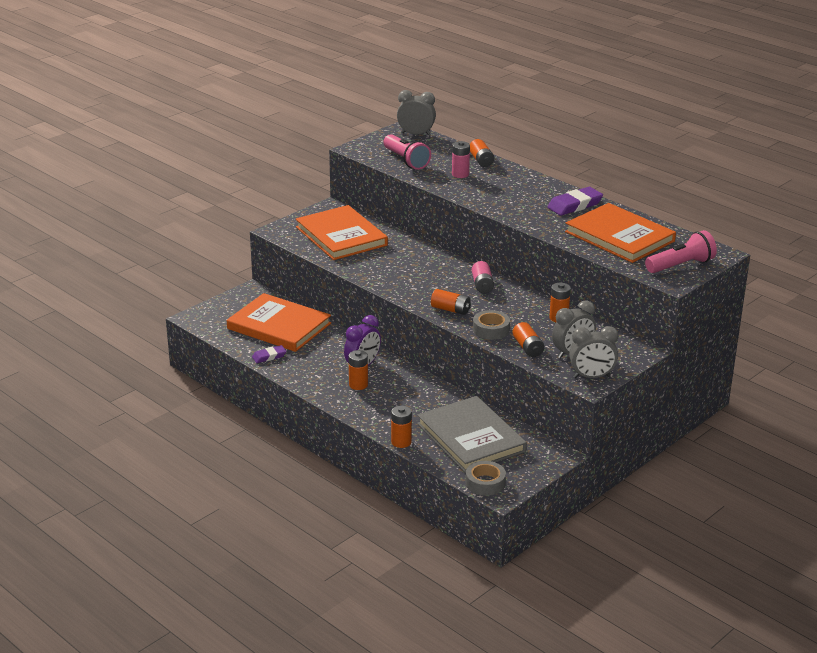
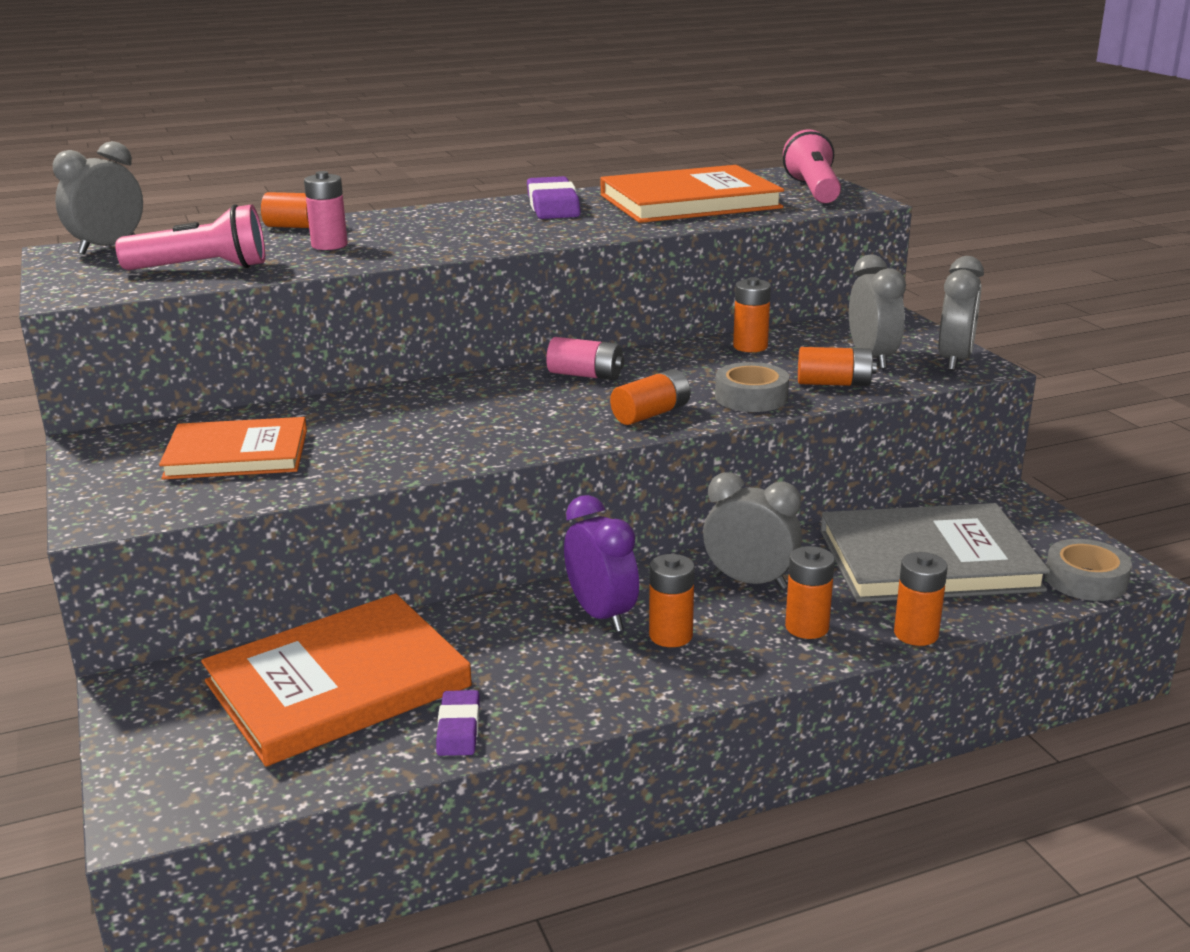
camera: 65 degrees left, 5 degrees down
(341, 236) = (237, 454): orange book -> orange book, size x0.67
(387, 415) = (807, 627): none -> orange battery
(415, 395) = (750, 581): none -> grey clock

